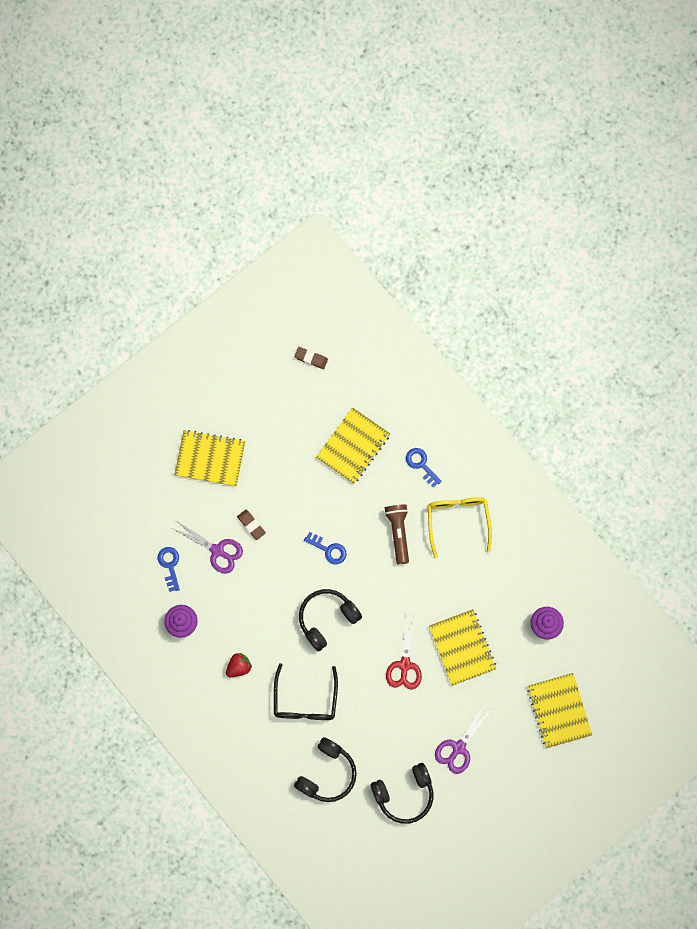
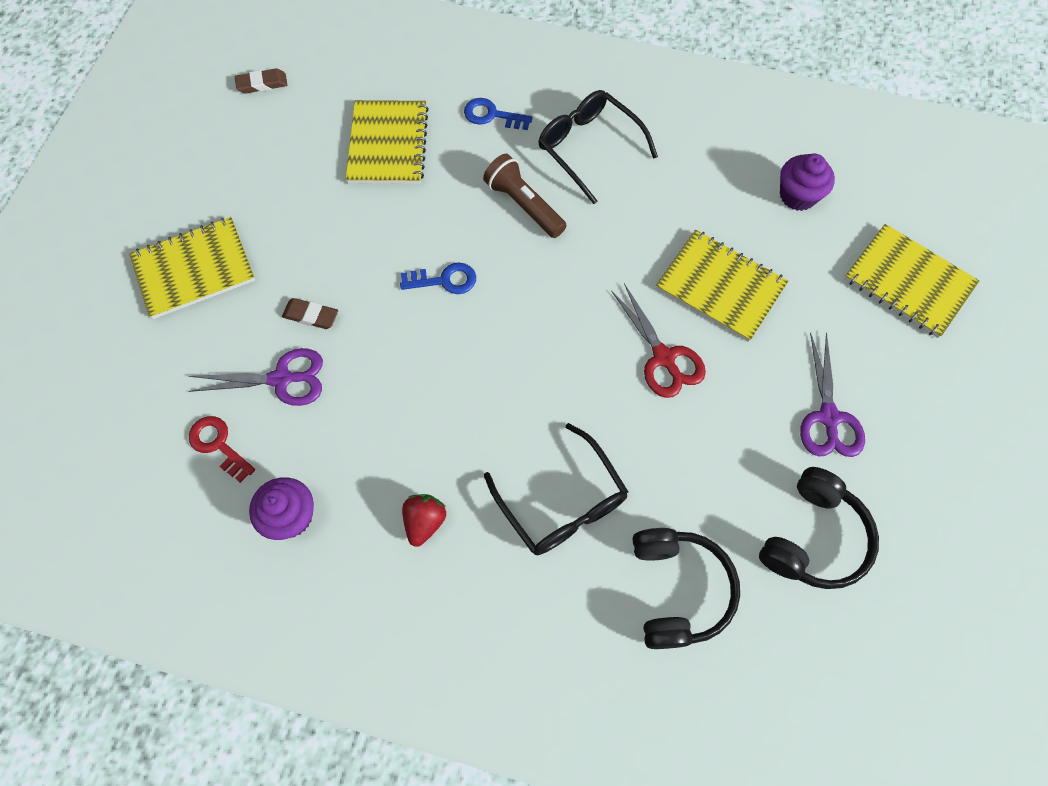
camera: 35 degrees left, 10 degrees down
(169, 565) = (218, 445): blue key -> red key
(327, 619) = (509, 368): black headphones -> none
(458, 520) = (588, 147): yellow glasses -> black glasses

